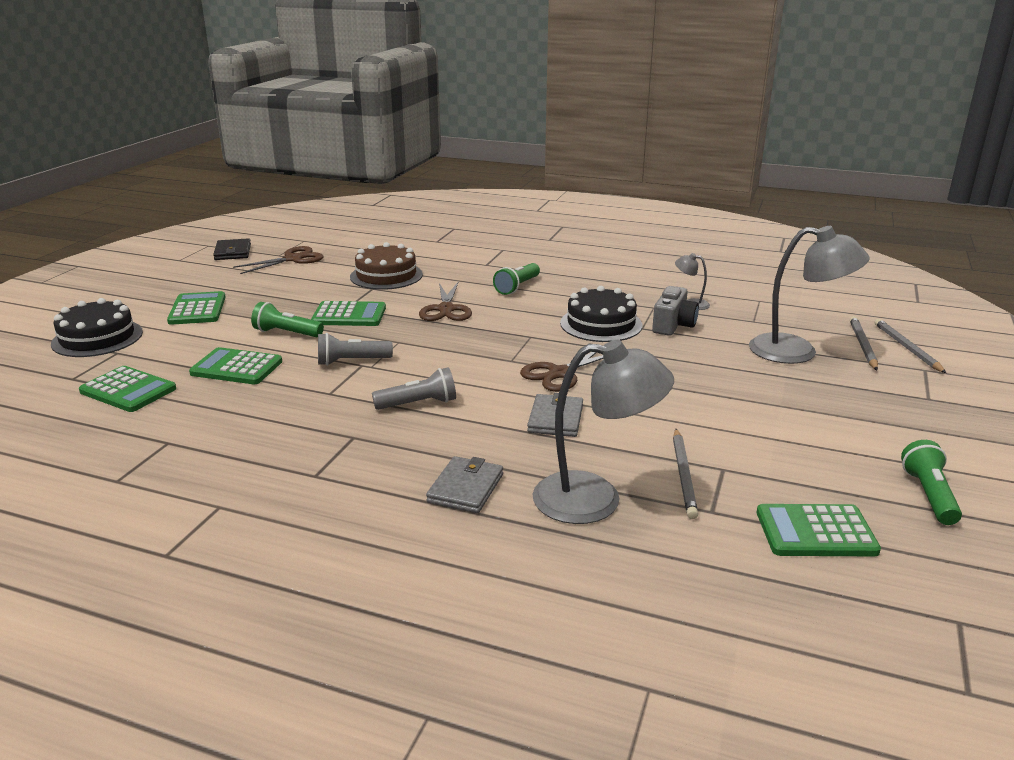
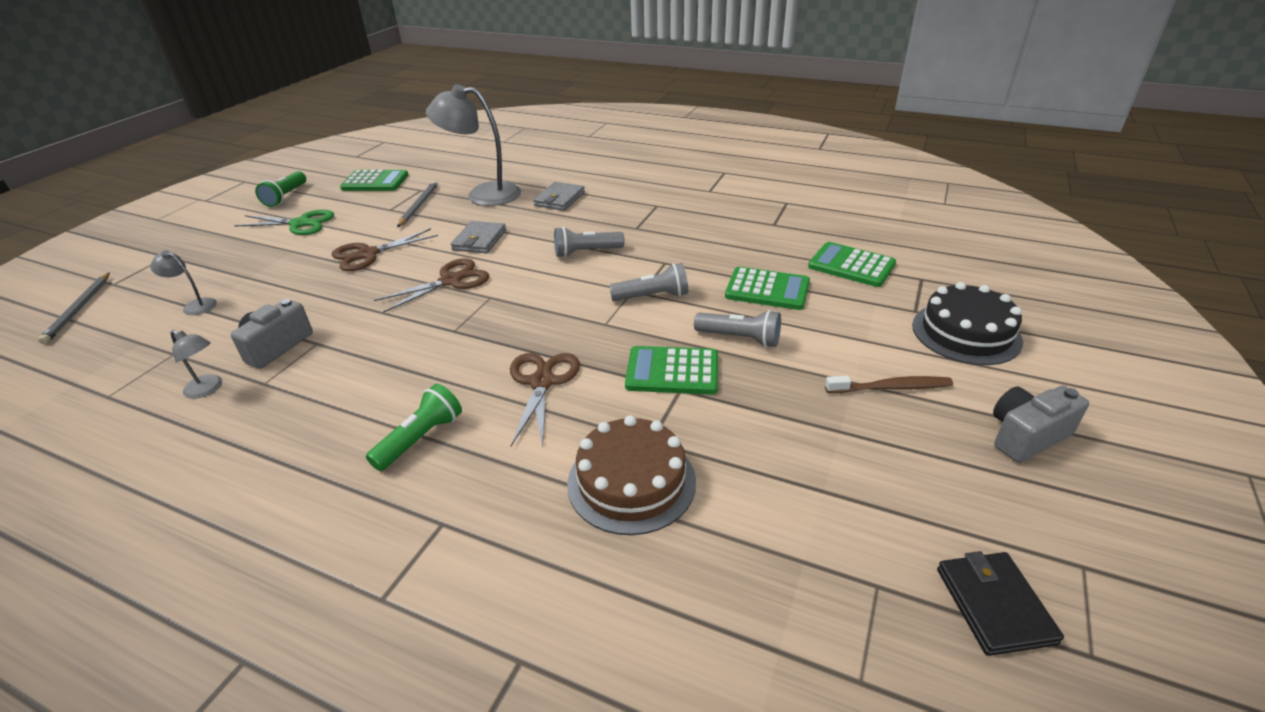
camera: 175 degrees left, 10 degrees up
(140, 292) = (1026, 436): none -> grey camera
(197, 309) = (891, 387): green calculator -> brown toothbrush
(287, 333) = (740, 338): green flashlight -> grey flashlight
(293, 259) = (834, 560): brown scissors -> brown scissors (368, 254)
(601, 324) = (359, 350): black cake -> none
(797, 351) = (195, 305): grey lamp -> grey lamp, size x0.45
(826, 443) = (300, 224): none -> green scissors
(862, 345) = (116, 313): grey pencil -> none

